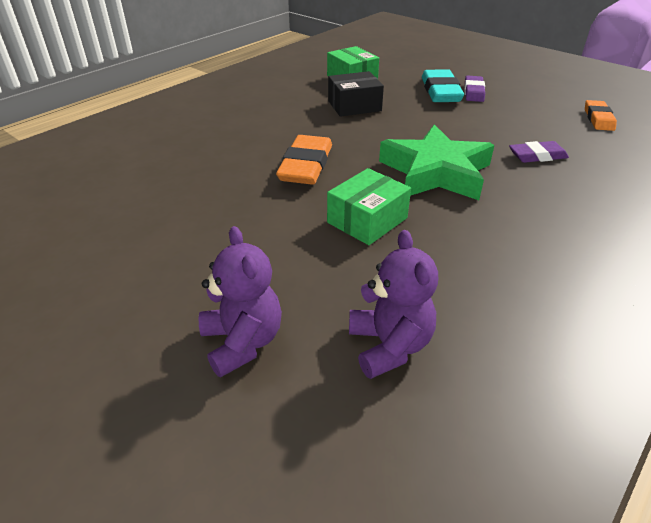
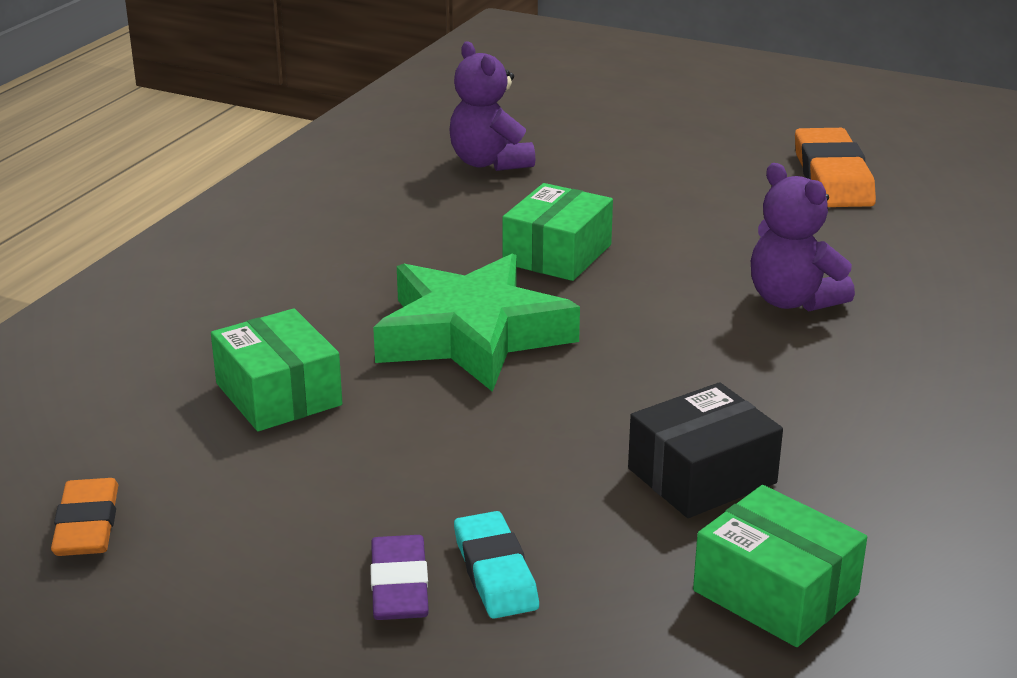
camera: 165 degrees right, 10 degrees down
(242, 342) = (627, 149): purple teddy bear -> purple teddy bear (792, 301)
(306, 165) = (701, 316): orange eraser -> orange eraser (832, 177)
(440, 91) = (495, 572): turquoise eraser -> turquoise eraser, size x0.64
(537, 156) = (278, 394): purple eraser -> green box

